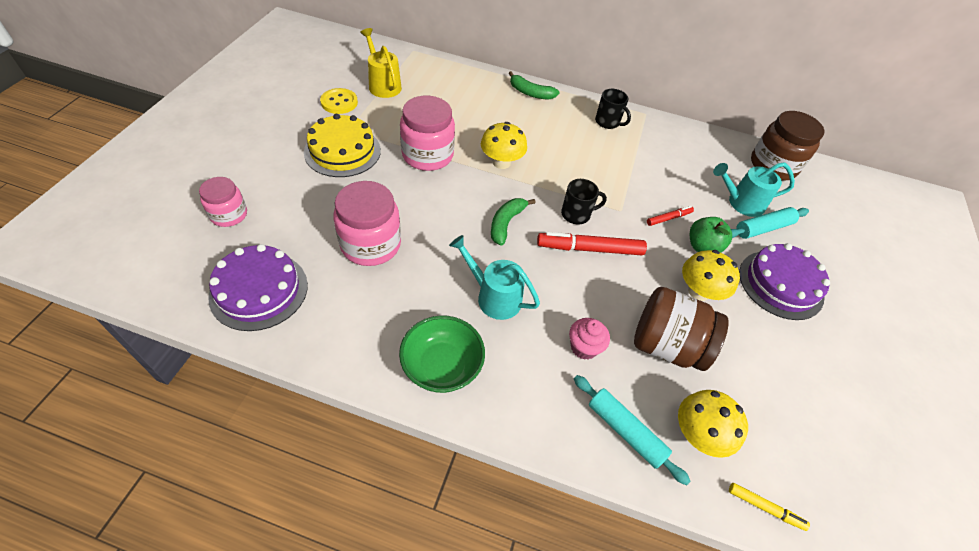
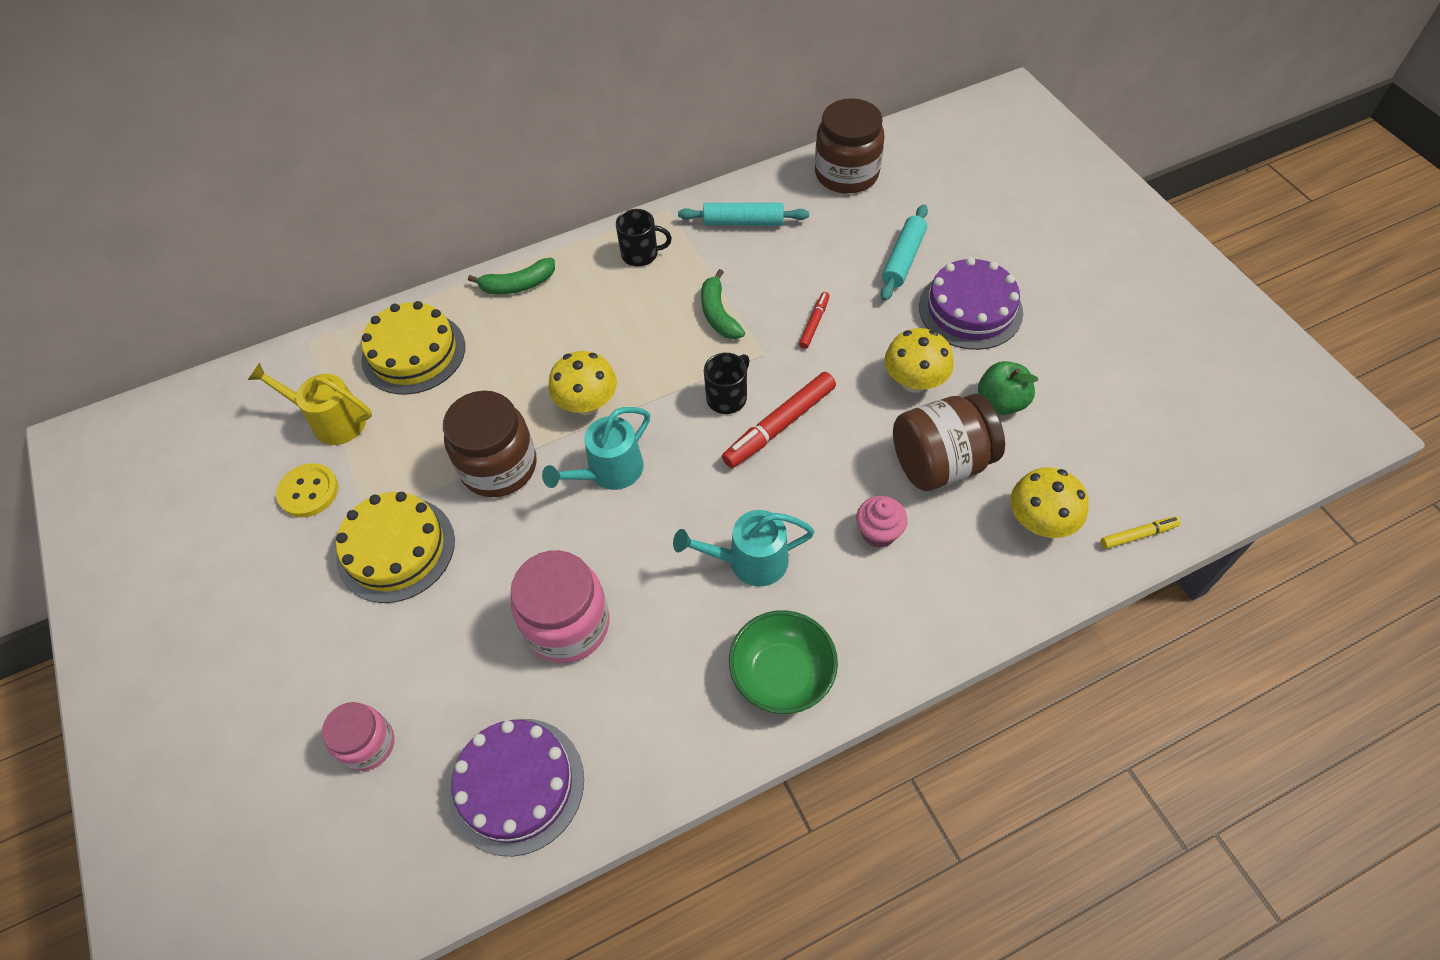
camera: 35 degrees left, 5 degrees up
(427, 155) = (499, 466): pink jar -> brown jar
(450, 85) = (413, 353): none -> yellow cake
(506, 223) = (673, 471): green banana -> green banana (718, 314)
(625, 431) = (986, 576): turquoise rolling pin -> turquoise rolling pin (743, 222)
(702, 247) = (873, 329): green apple -> green apple (1001, 402)
(741, 203) = (859, 246): turquoise watering can -> turquoise watering can (609, 472)

